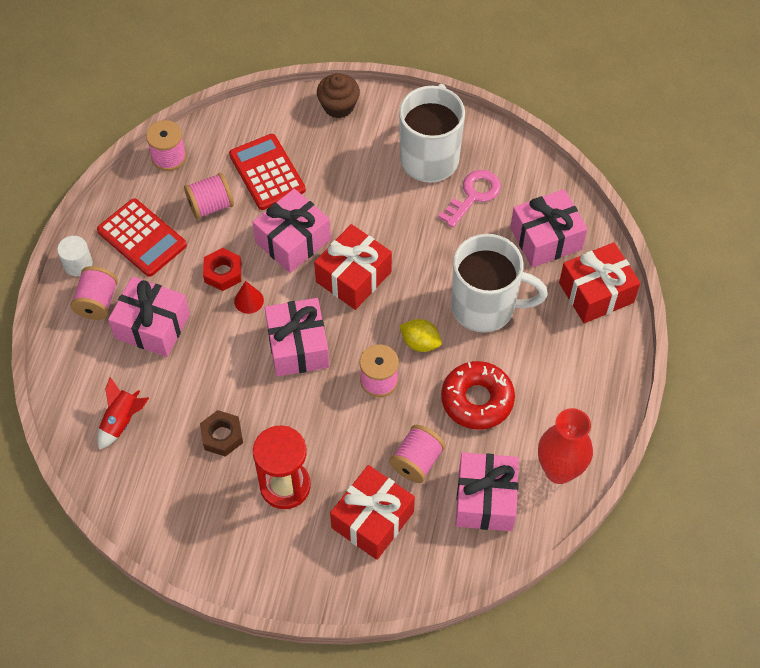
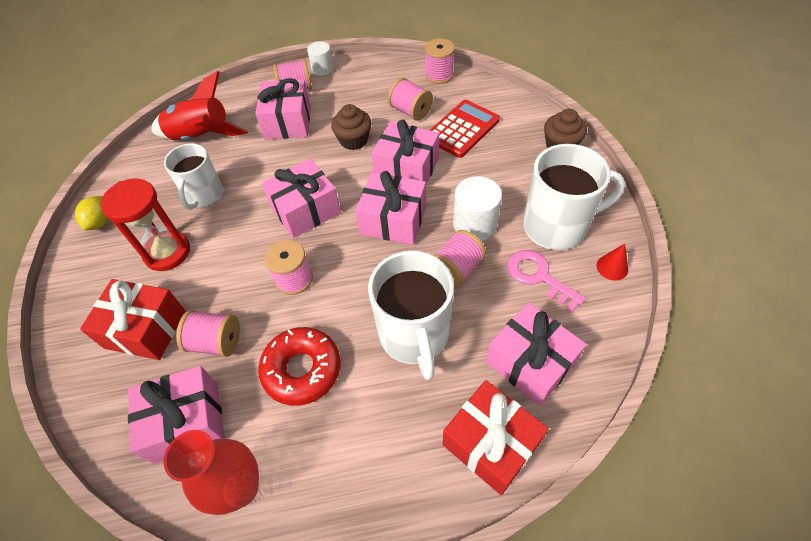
camera: 70 degrees right, 5 degrees down
(122, 421) = (201, 137): red rocket -> red rocket, size x1.73
(142, 238) = (360, 89): red calculator -> none
(222, 436) = (204, 196): brown nut -> white mug
(223, 273) = (354, 140): red nut -> brown cupcake
(248, 300) = (335, 164): red cone -> red cone (612, 267)
(353, 277) = (393, 220): red gift -> pink gift
(394, 215) = (474, 224): none -> white cylinder
(420, 343) = (347, 296): yellow lemon -> yellow lemon (100, 222)
(434, 249) = (457, 268): none -> pink spool
(473, 195) = (538, 277): pink key -> pink key turned 150 degrees counterclockwise

